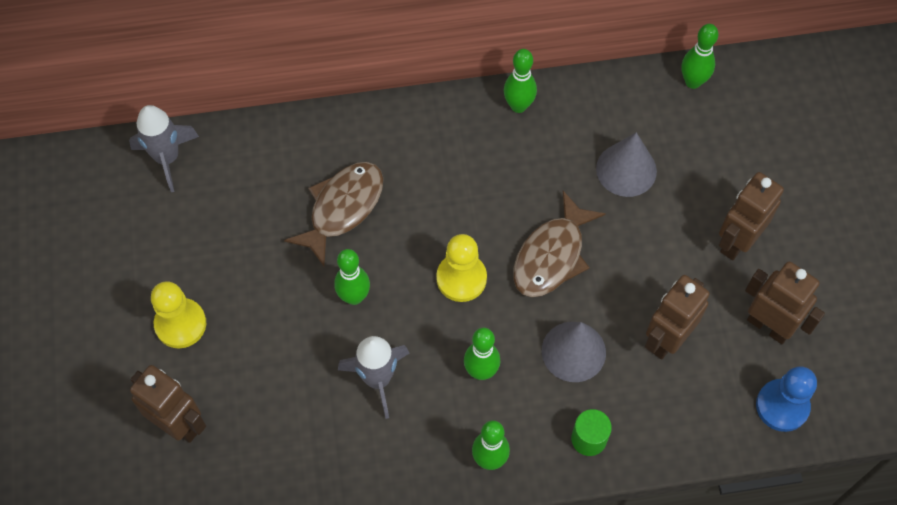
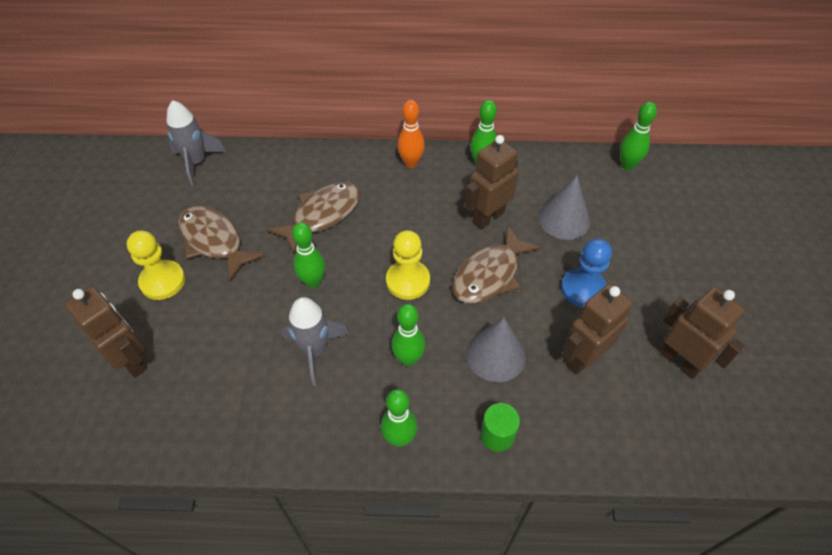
camera: 10 degrees right, 10 degrees down
(224, 263) = (214, 241): none -> brown fish
(432, 118) = (411, 163): none -> orange bowling pin
(736, 241) = (655, 287): brown robot -> brown robot (488, 217)
(782, 406) = (689, 435): blue pawn -> blue pawn (583, 289)

